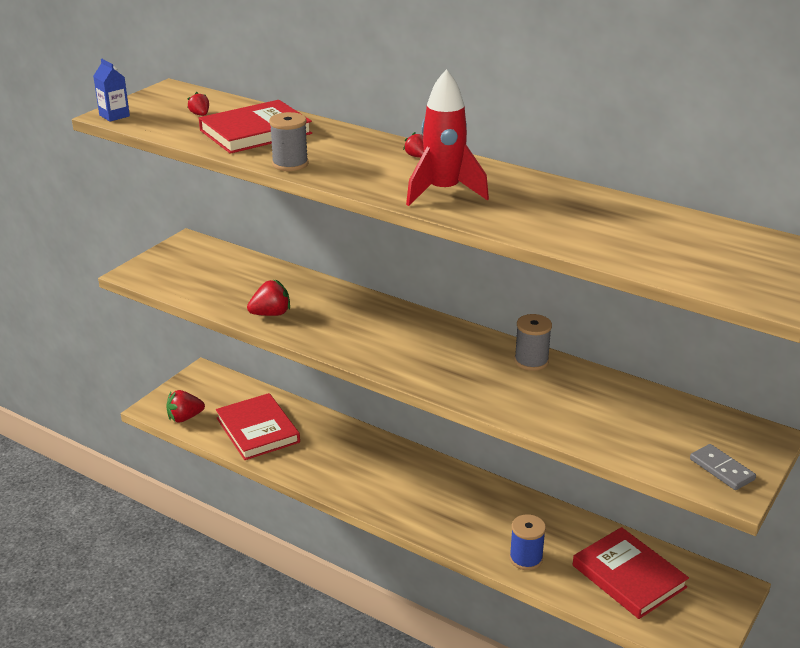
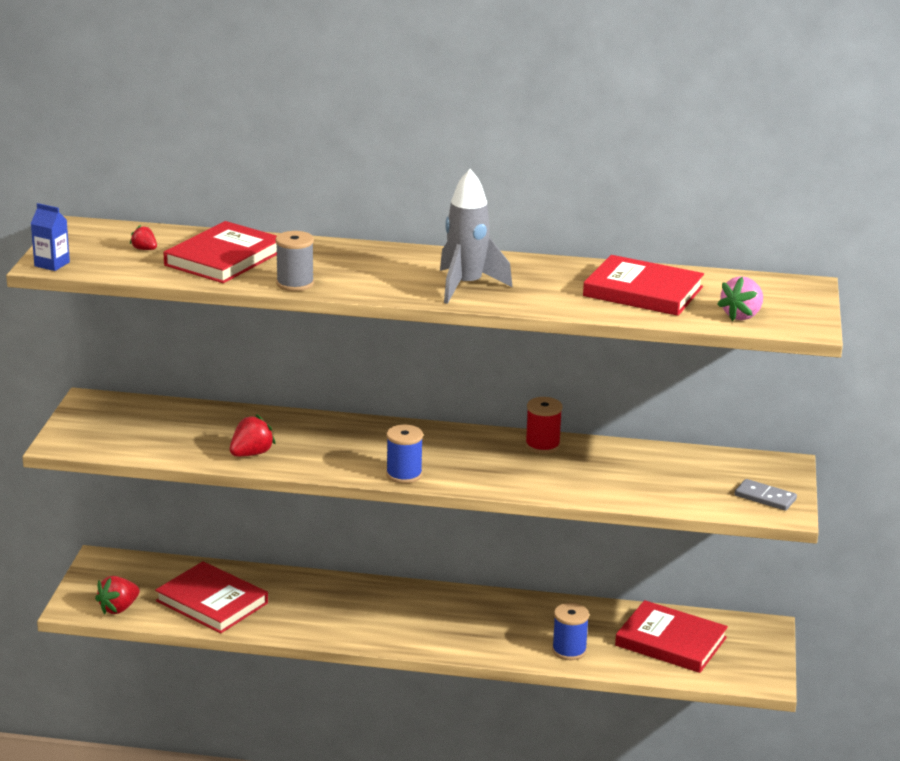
camera: 25 degrees left, 5 degrees down
(383, 362) = (404, 475): none -> blue spool
(417, 156) = (409, 257): red strawberry -> none
(443, 192) = (466, 286): red rocket -> grey rocket
(531, 361) = (542, 445): grey spool -> red spool
(617, 227) = (643, 291): none -> red book
(706, 272) = (742, 316): none -> pink strawberry

